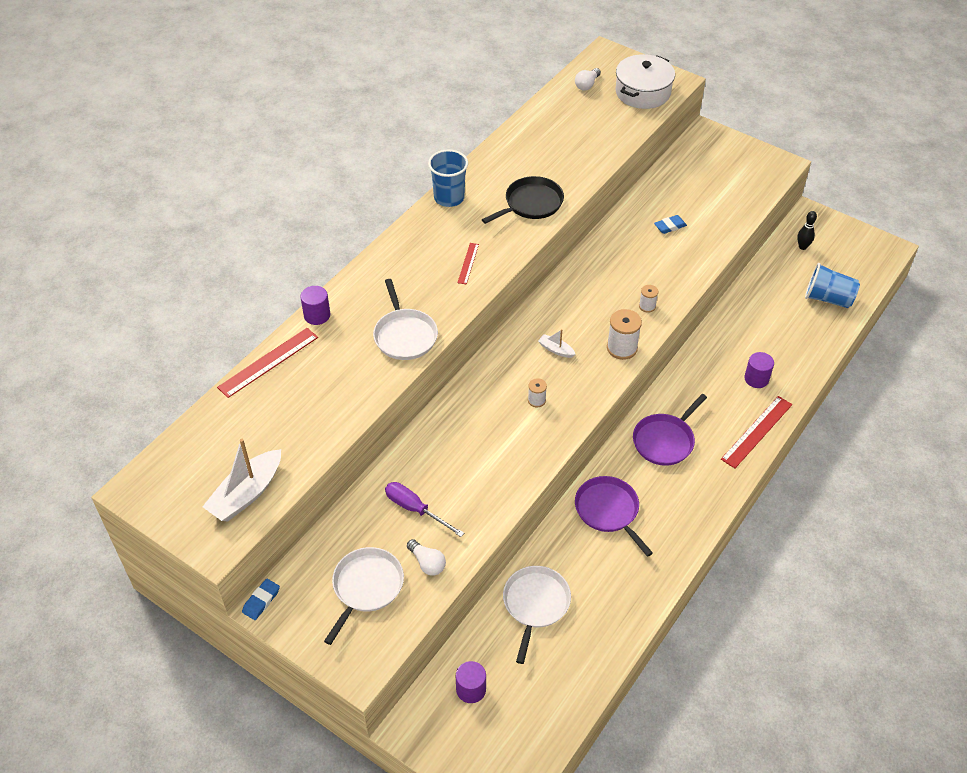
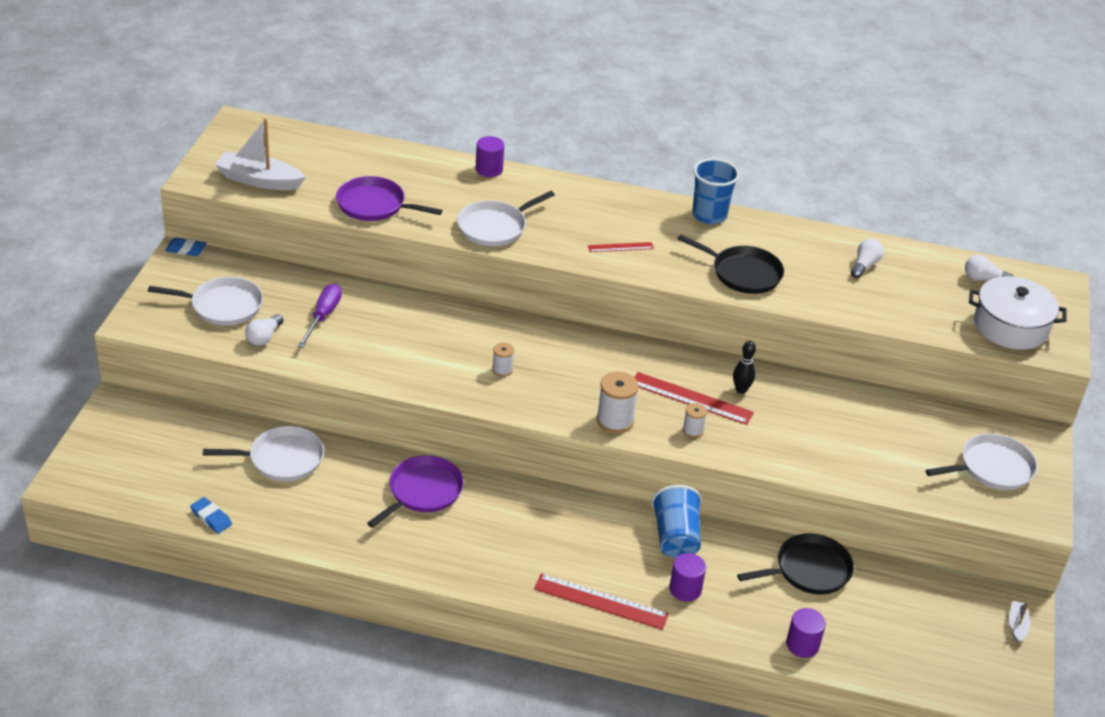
camera: 65 degrees right, 10 degrees down
(268, 362) = (415, 156): red ruler -> red ruler (691, 398)
(471, 689) = (170, 434): purple cylinder -> purple cylinder (802, 645)
(548, 136) = (864, 265): none -> white light bulb
(556, 350) = (582, 370): white boat -> white boat (1017, 625)
(665, 440) = (543, 521): purple pan -> purple pan (374, 205)
(670, 226) = (840, 428): blue eraser -> blue eraser (211, 518)
(731, 167) = (992, 468): none -> white pan
(755, 306) = (808, 570): none -> black pan
(802, 247) = (952, 604): black bowling pin -> black bowling pin (741, 390)
(828, 298) = (872, 643): blue cup -> blue cup (675, 537)

